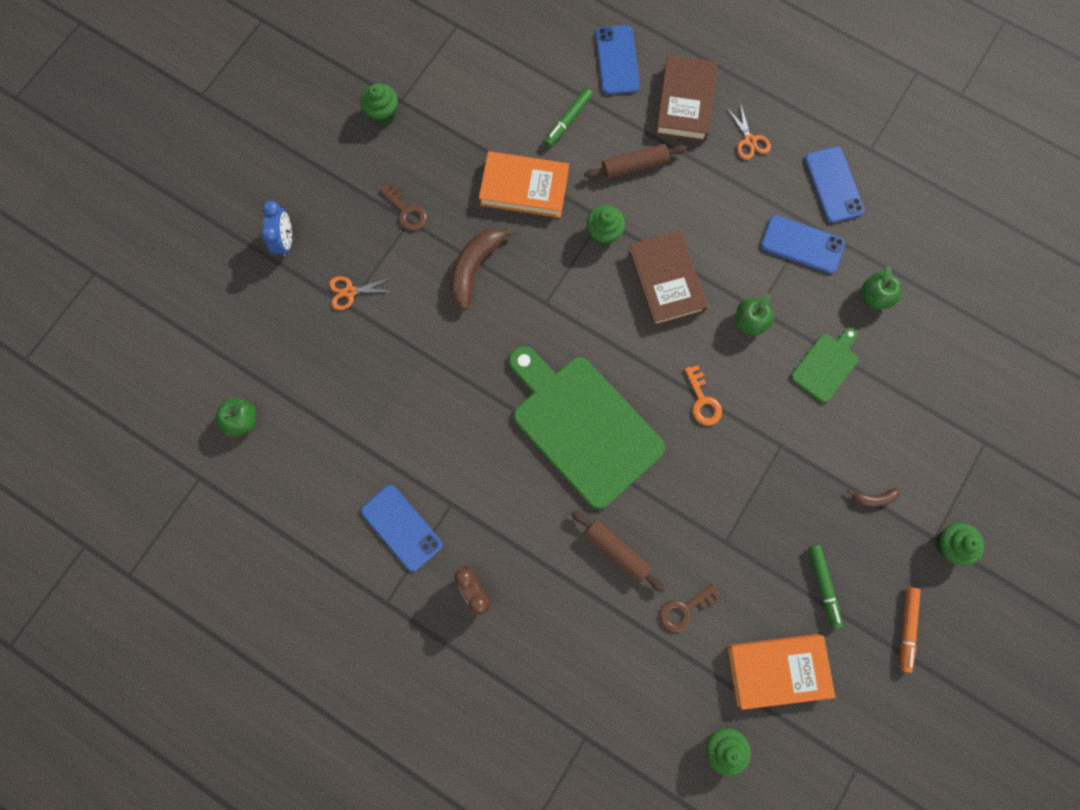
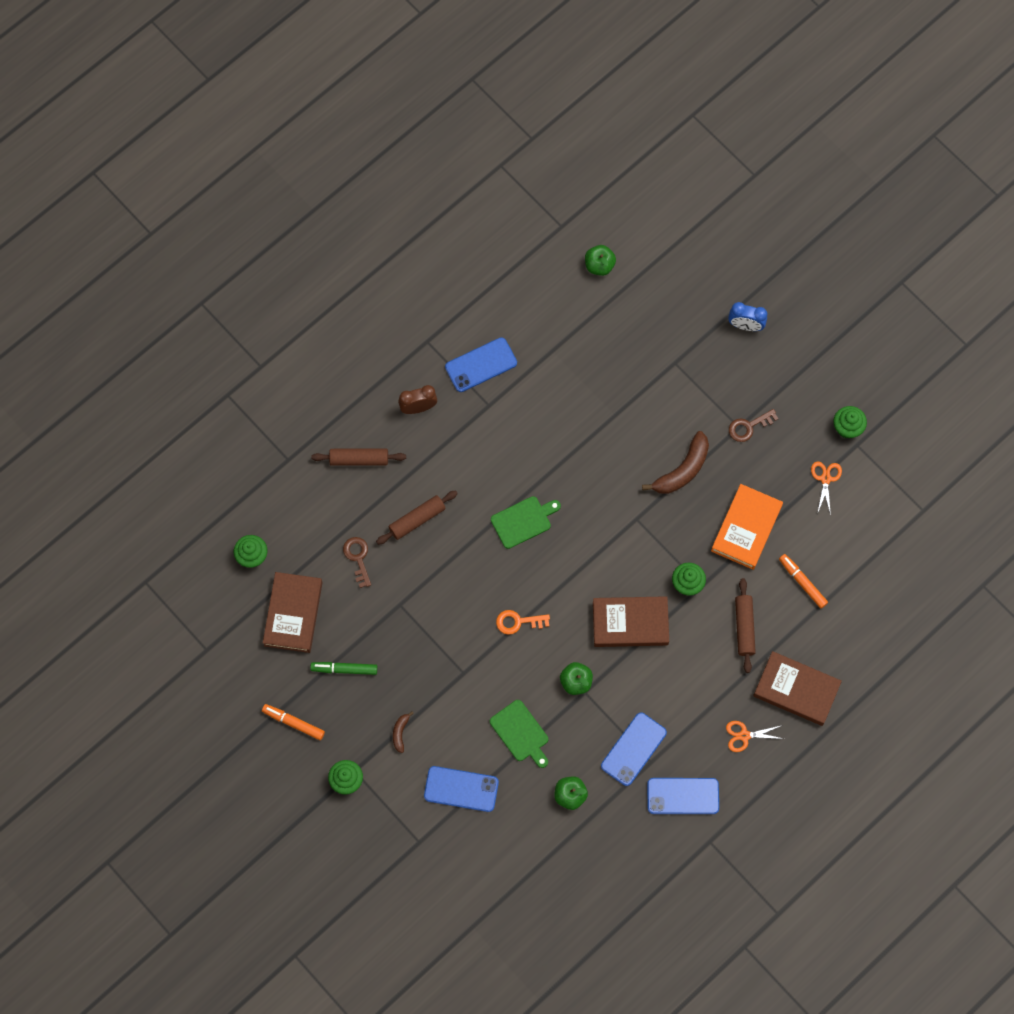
camera: 105 degrees right, 5 degrees down
(350, 292) = (686, 367): orange scissors -> orange scissors (825, 479)
(475, 268) = (682, 470): brown banana -> brown banana turned 90 degrees clockwise
(560, 645) = (359, 459): none -> brown rolling pin
(568, 121) = (802, 582): green marker -> orange marker
(583, 426) = (523, 521): green cutting board -> green cutting board, size x0.47
(617, 60) = (853, 642): blue phone -> blue phone (461, 789)
(777, 670) = (293, 614): orange book -> brown book

